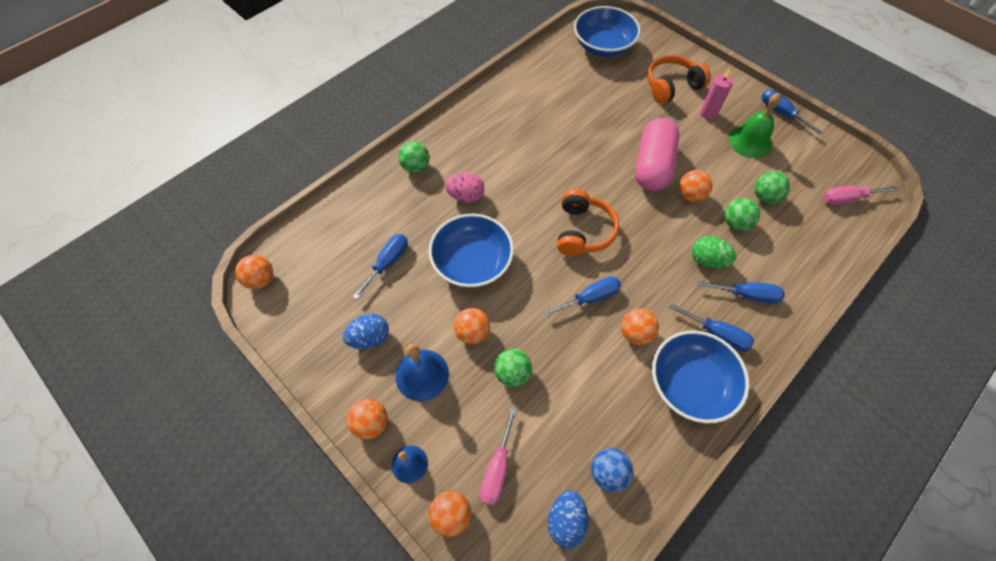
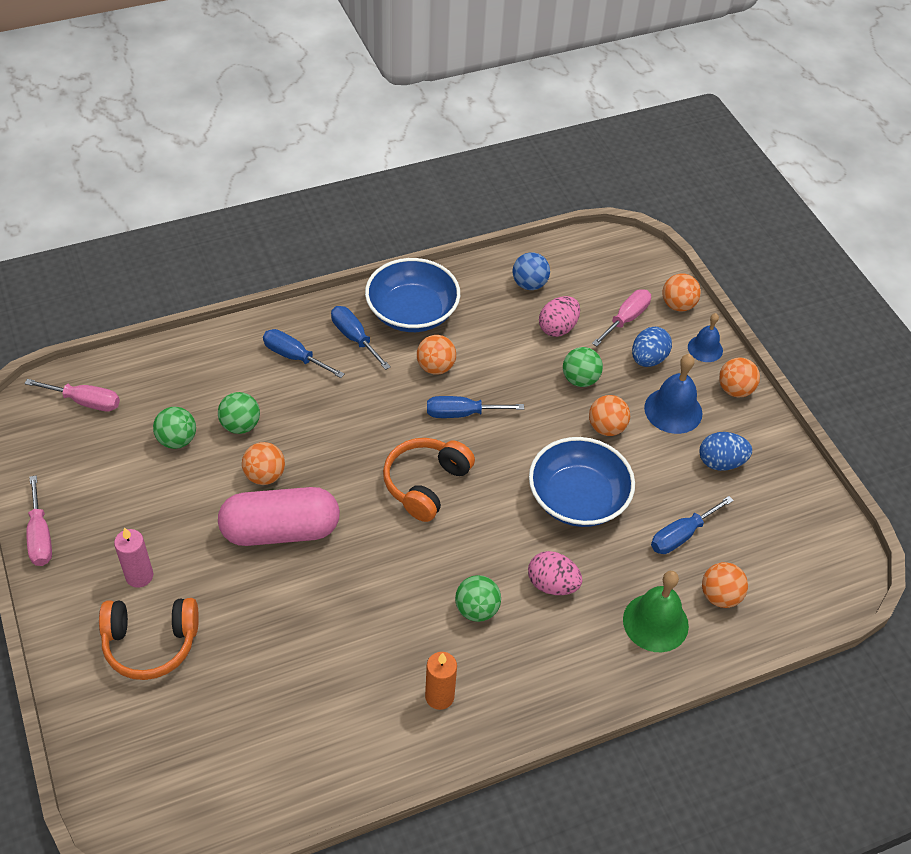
camera: 160 degrees left, 10 degrees down
(261, 279) = (844, 573): orange ball -> orange ball (720, 596)
(415, 167) = (606, 656): green ball -> green ball (477, 609)
(503, 114) = (439, 696): none -> orange candle
(556, 425) = (558, 328): none -> pink egg
(566, 521) = (582, 270): blue egg -> blue egg (648, 359)
(603, 46) = (194, 773): blue bowl -> none
(652, 166) = (280, 530): pink capsule -> pink capsule turned 45 degrees clockwise
(707, 260) = (307, 401): green egg -> none
(750, 141) = (124, 513): green bell -> green bell (655, 622)
(781, 113) = (40, 536): blue screwdriver -> pink screwdriver

